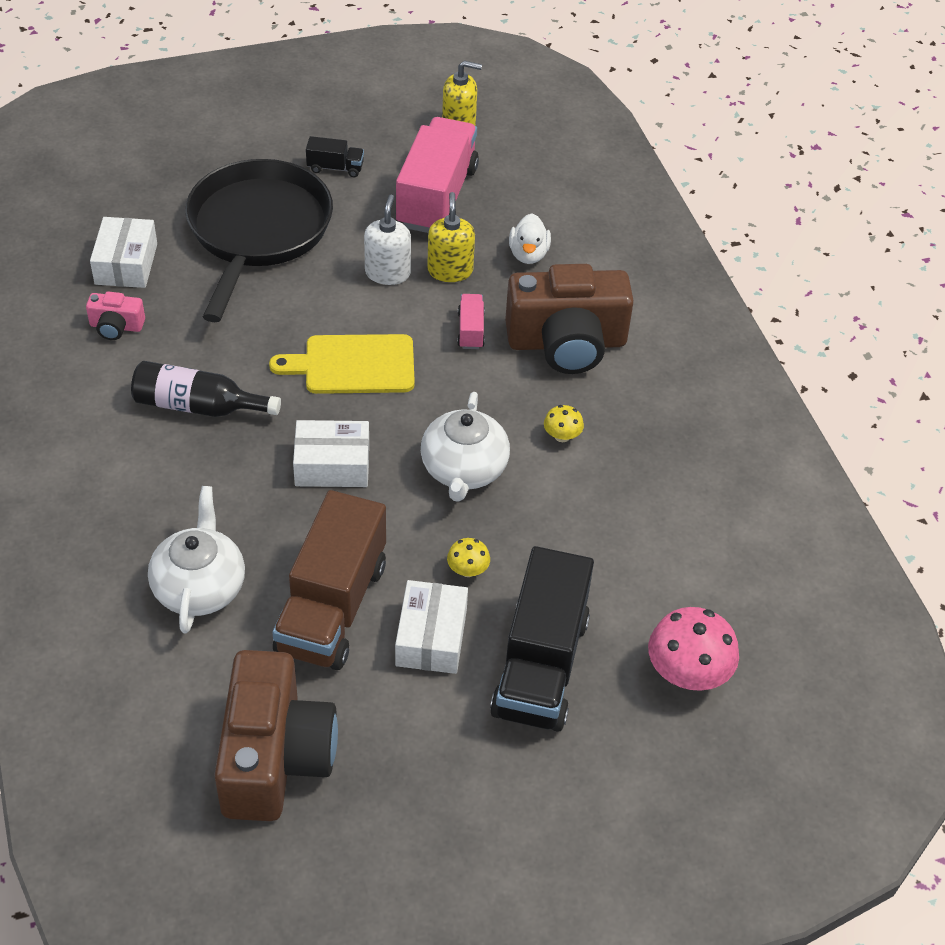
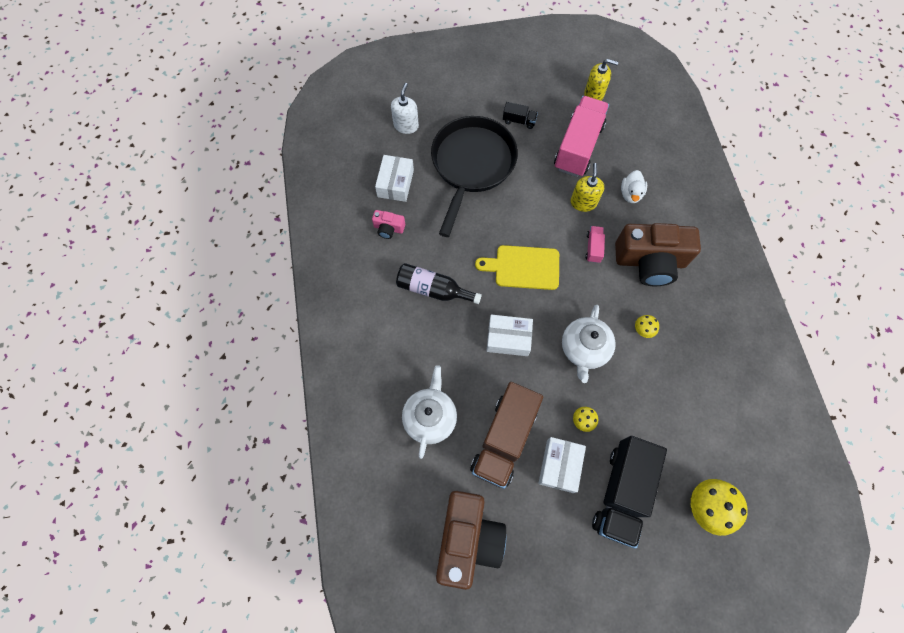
camera: 10 degrees right, 20 degrees up
(387, 273) = (546, 201): white soap dispenser -> white soap dispenser (406, 125)
(687, 673) = (707, 507): pink mushroom -> yellow mushroom

